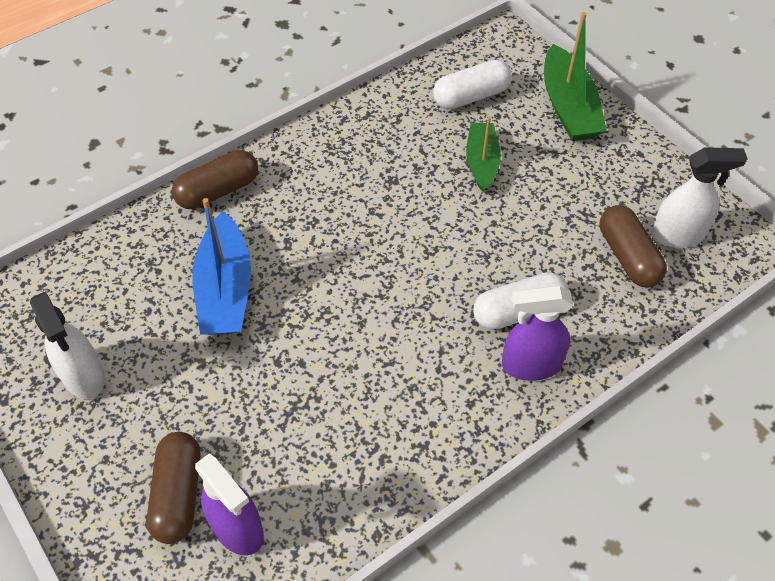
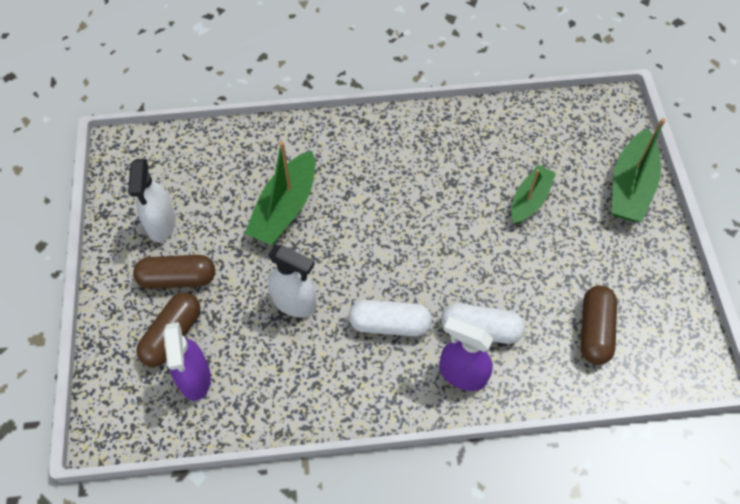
camera: 30 degrees right, 5 degrees up
(218, 191) = (323, 132): brown capsule -> brown capsule (177, 278)
(225, 289) = (285, 208): blue boat -> green boat
(471, 96) = (557, 142): white capsule -> white capsule (389, 324)
(677, 235) = (648, 334): white spray bottle -> white spray bottle (294, 303)

